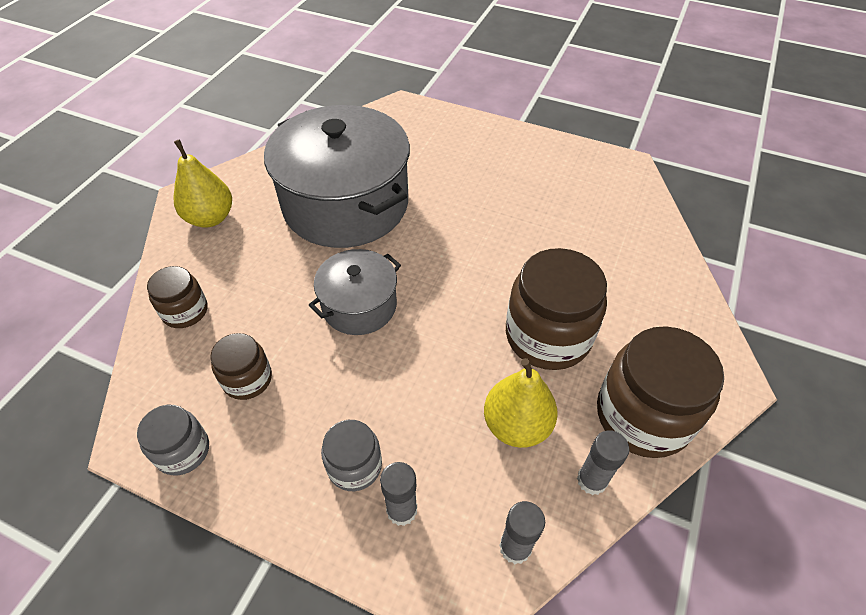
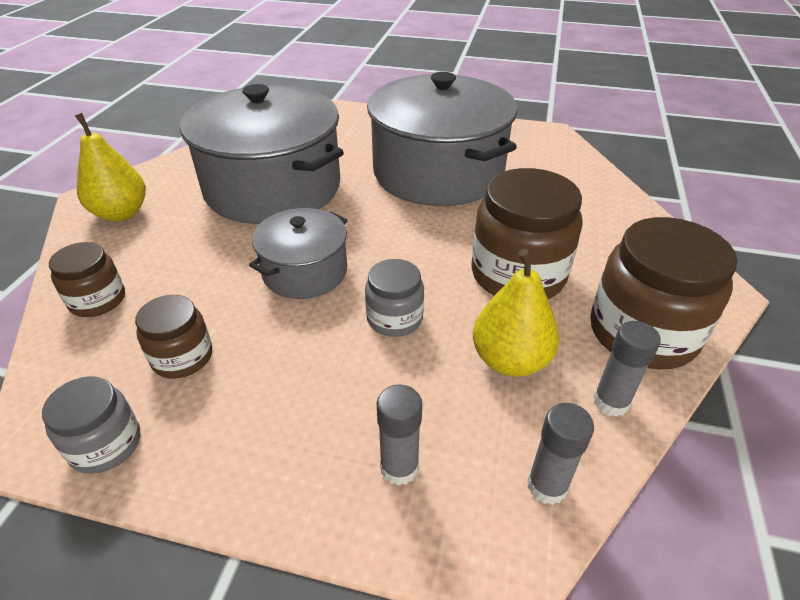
camera: 10 degrees left, 10 degrees down
(354, 466) = (330, 428): grey jar -> grey jar (394, 318)
(503, 204) = (438, 173): none -> grey pot

